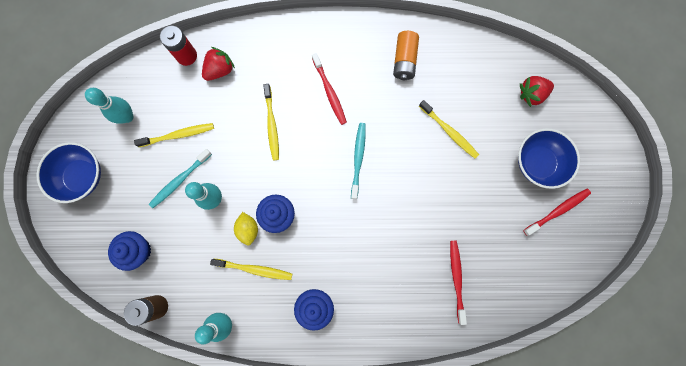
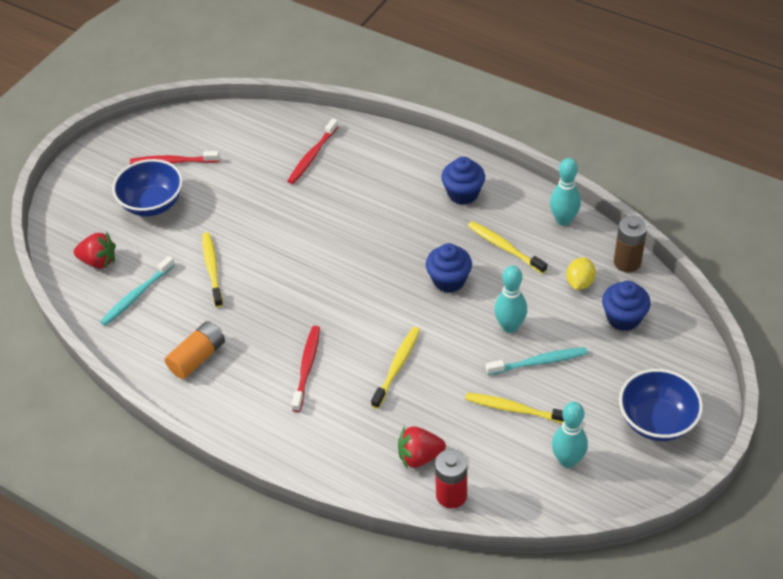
camera: 145 degrees left, 30 degrees down
(248, 229) = (489, 283): yellow lemon -> yellow lemon (579, 282)
(358, 159) = (327, 289): turquoise toothbrush -> turquoise toothbrush (137, 295)

